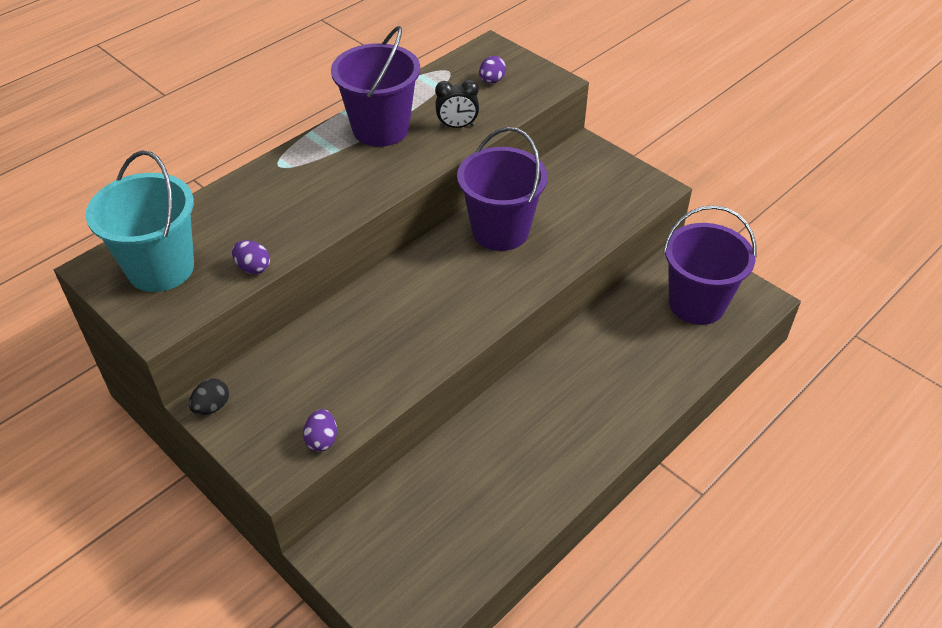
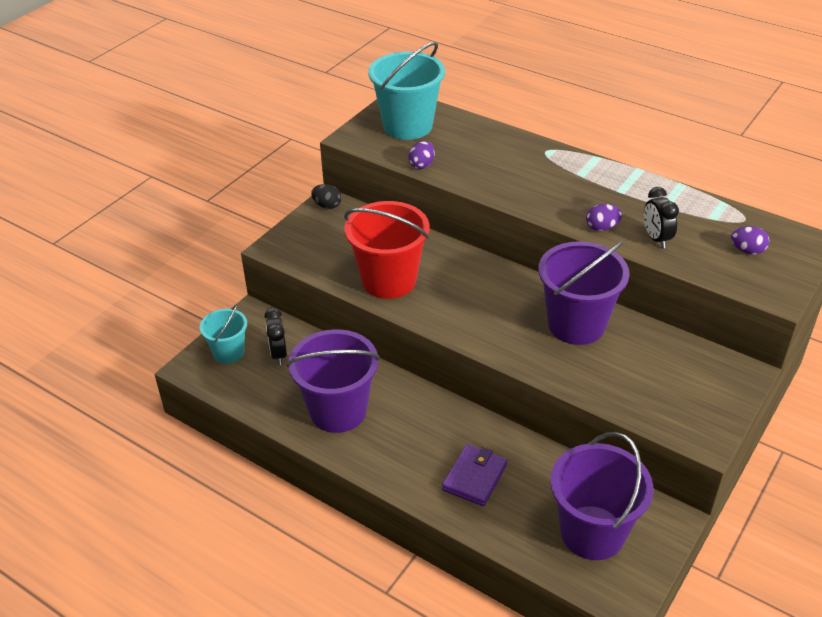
camera: 80 degrees right, 5 degrees down
(322, 440) = (307, 262): purple egg -> purple egg (602, 227)
(380, 129) = (625, 194): purple bucket -> purple bucket (338, 411)
(385, 364) = (389, 280): none -> red bucket
(390, 583) = (229, 352): none -> turquoise bucket
(410, 525) = (278, 354): none -> black clock
(627, 371) = (474, 477): none -> purple wallet

